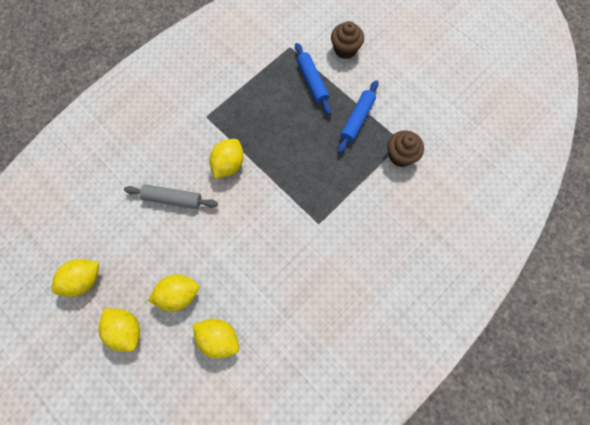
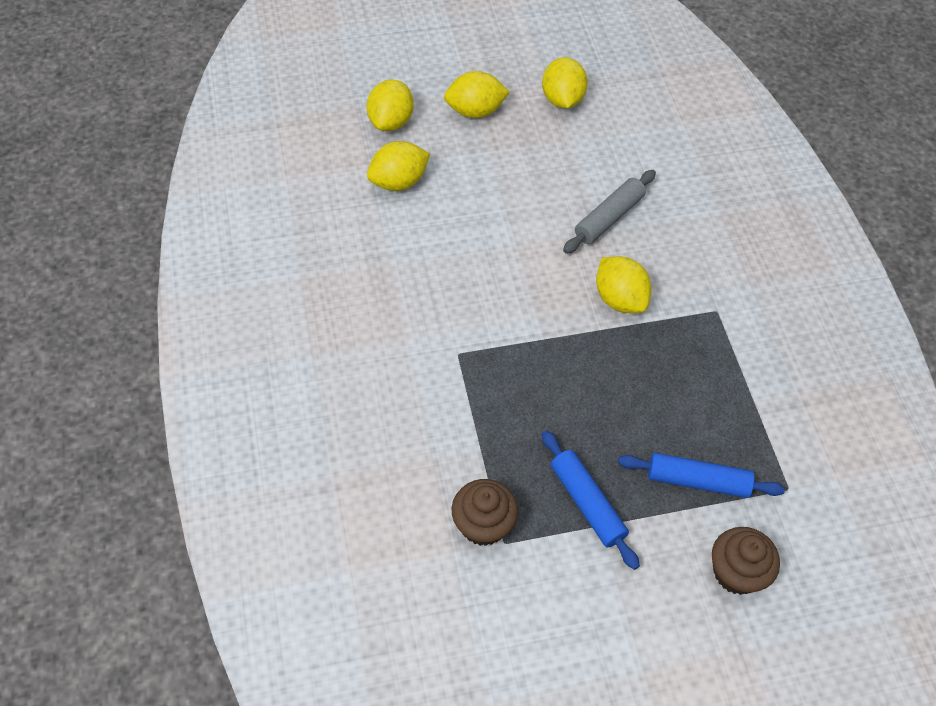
camera: 120 degrees right, 15 degrees down
(178, 294) = (478, 170): yellow lemon -> yellow lemon (391, 121)

